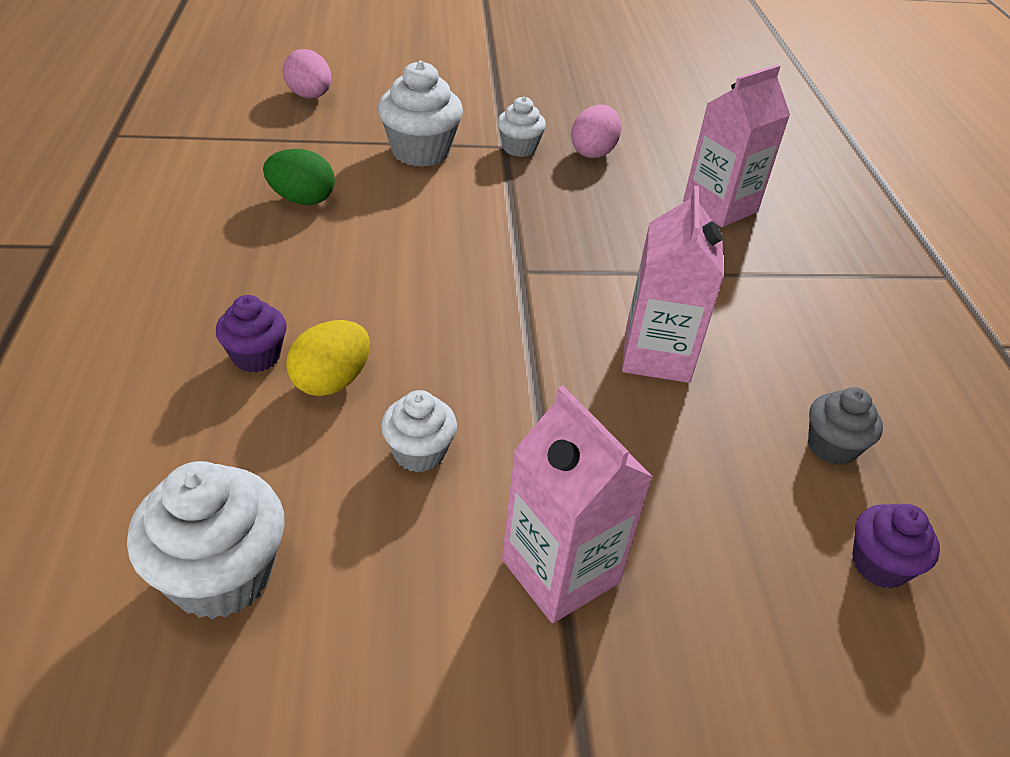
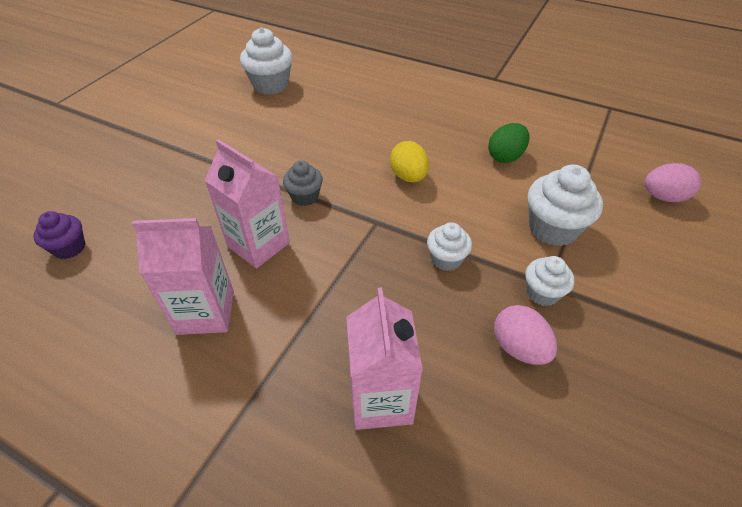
camera: 125 degrees right, 5 degrees up
(256, 356) = (374, 113): purple cupcake -> none
(331, 381) = (341, 127): yellow egg -> yellow egg (408, 176)
(419, 453) = (278, 138): white cupcake -> white cupcake (446, 259)
(560, 571) = (187, 152): pink carton -> pink carton (206, 312)
(832, 447) = (129, 280): grey cupcake -> grey cupcake (305, 196)

